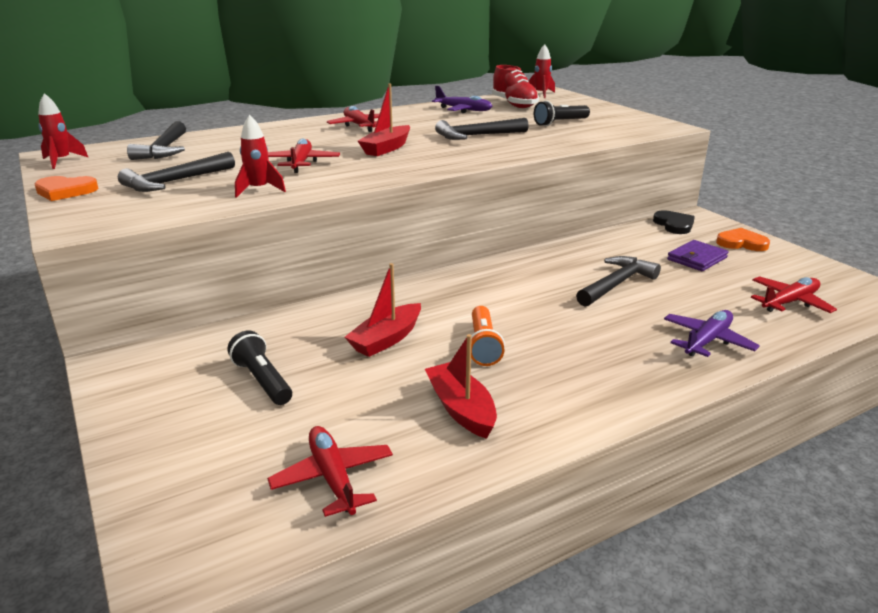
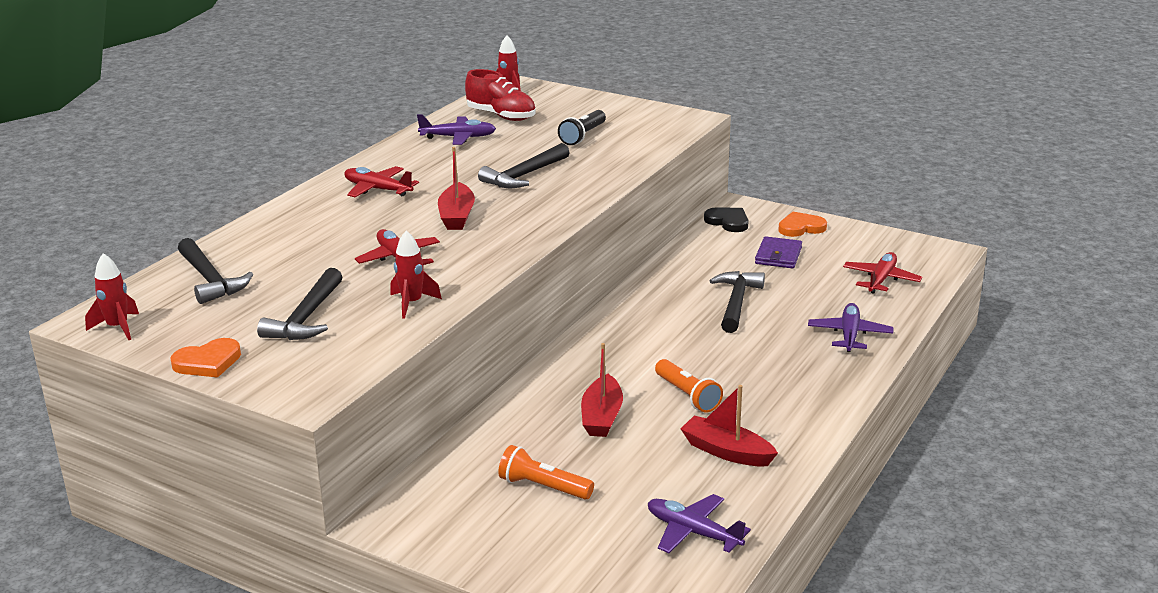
camera: 30 degrees left, 0 degrees up
(262, 380) = (543, 487): black flashlight -> orange flashlight
(333, 477) = (692, 532): red plane -> purple plane

